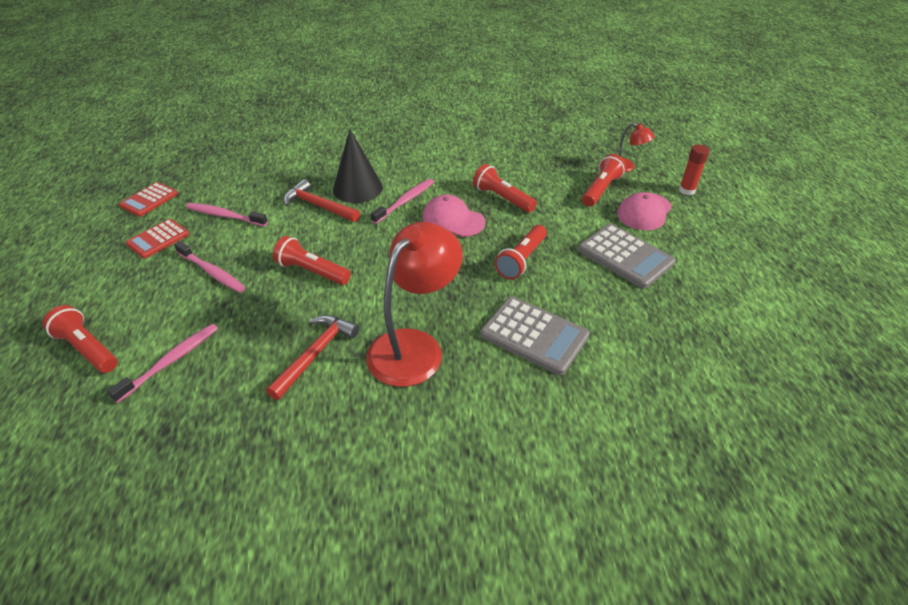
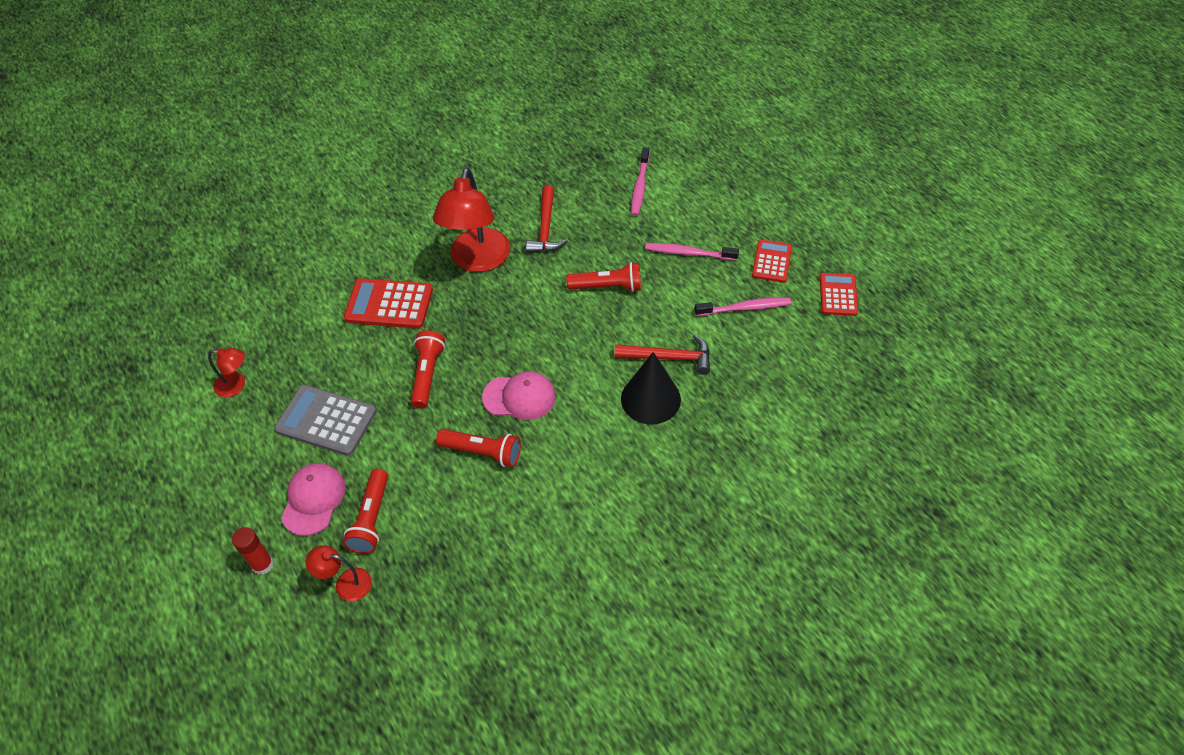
camera: 155 degrees right, 10 degrees up
(87, 349) = (705, 172): red flashlight -> none
(405, 201) = (586, 402): pink toothbrush -> none
(534, 335) = (389, 304): grey calculator -> red calculator
(715, 313) = (236, 385): none -> red lamp

